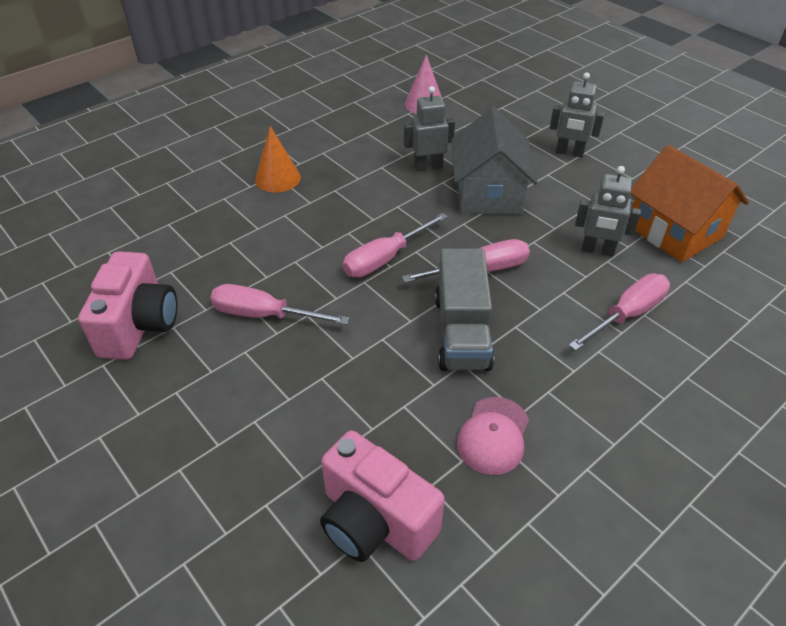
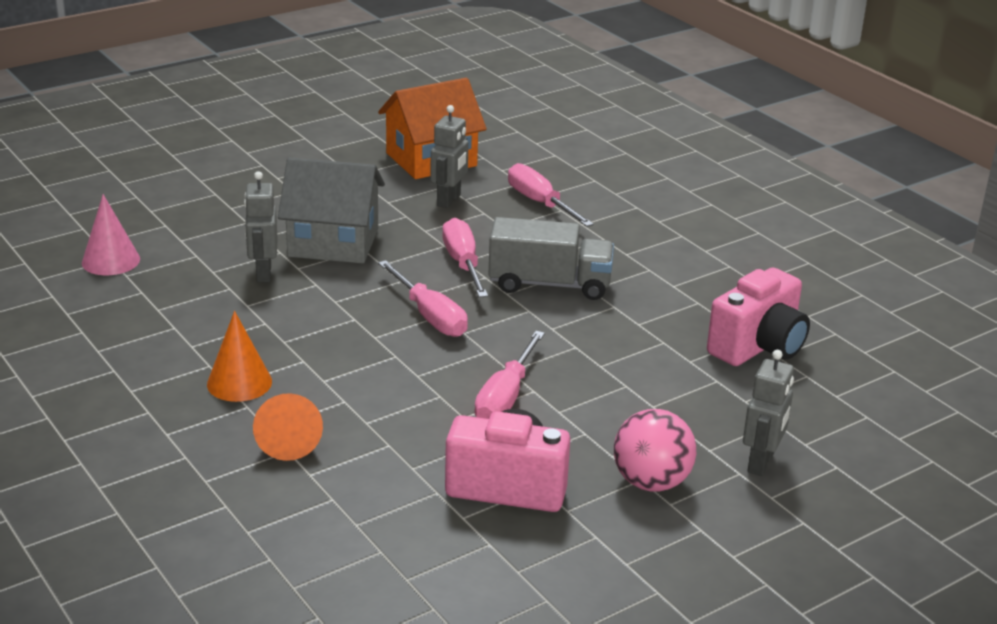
camera: 85 degrees left, 15 degrees down
(131, 421) = (651, 482): none -> pink ball
(208, 209) = (288, 439): none -> orange cone
(493, 435) = (673, 284): pink cap -> none
(569, 153) = (275, 186): grey robot -> grey robot (761, 463)

